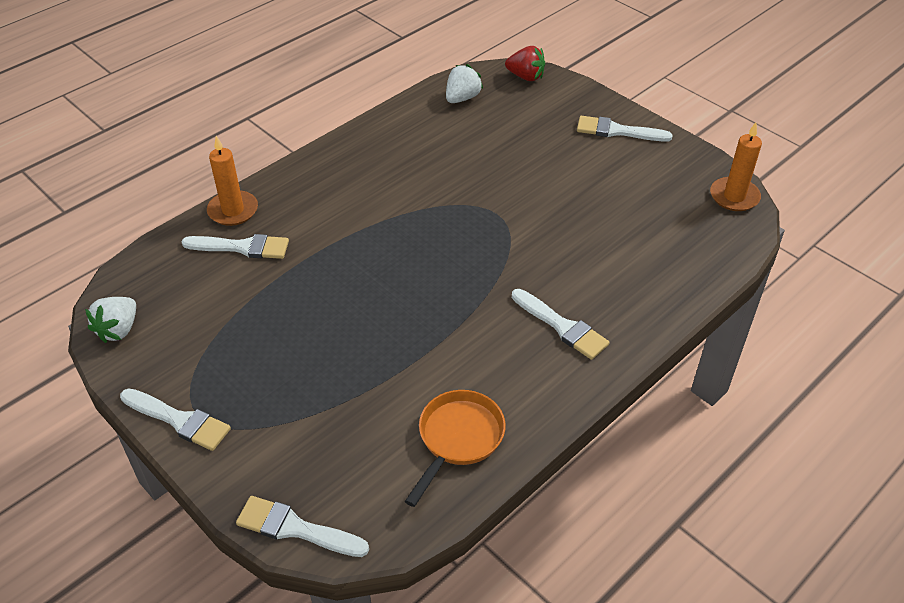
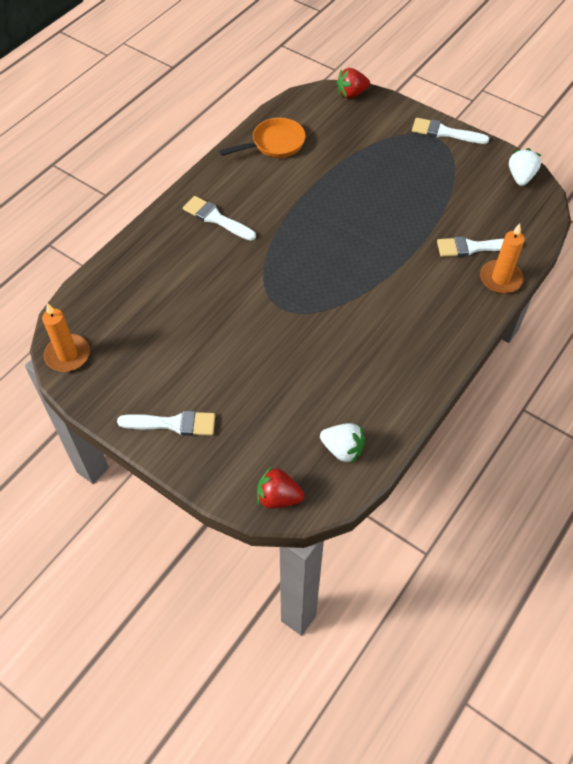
camera: 170 degrees right, 10 degrees up
(295, 528) = (351, 94): white brush -> red strawberry
(458, 439) = (274, 144): orange pan -> orange pan turned 135 degrees counterclockwise
(462, 98) = (342, 449): white strawberry -> white strawberry turned 90 degrees counterclockwise

